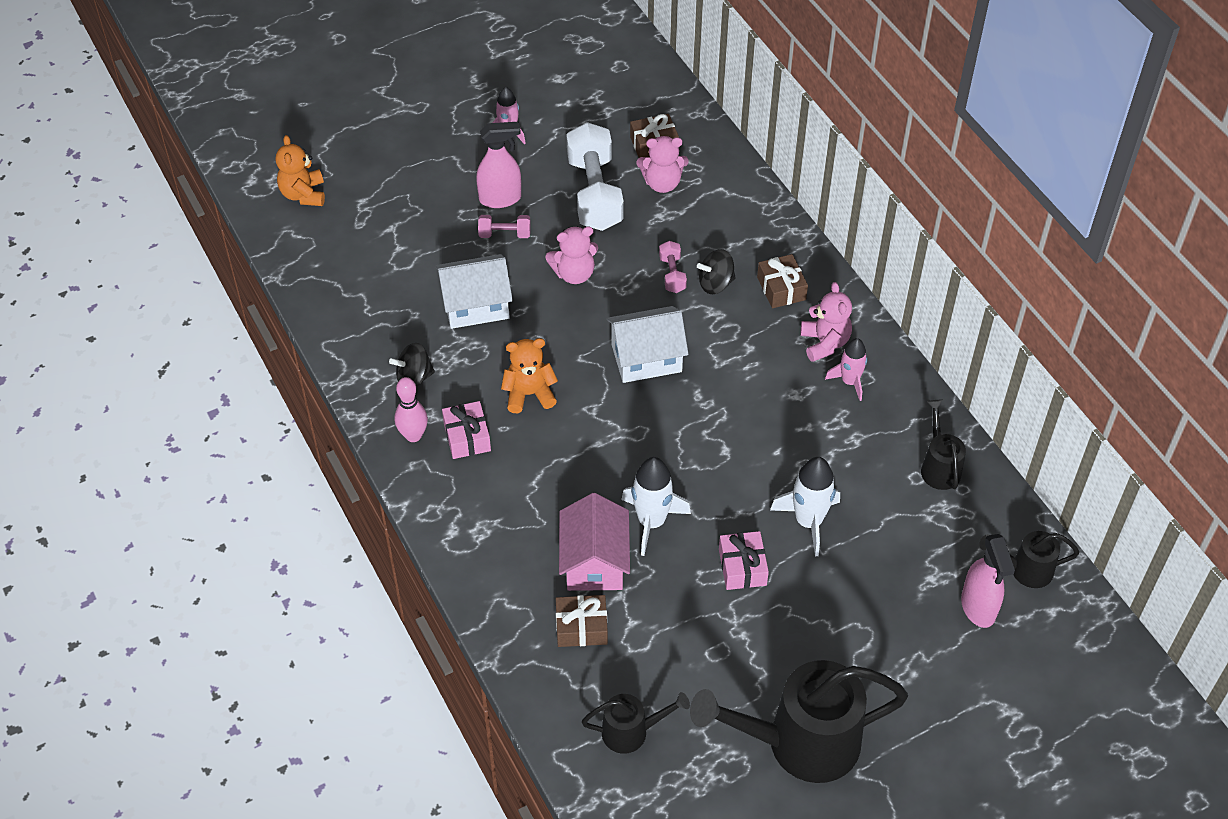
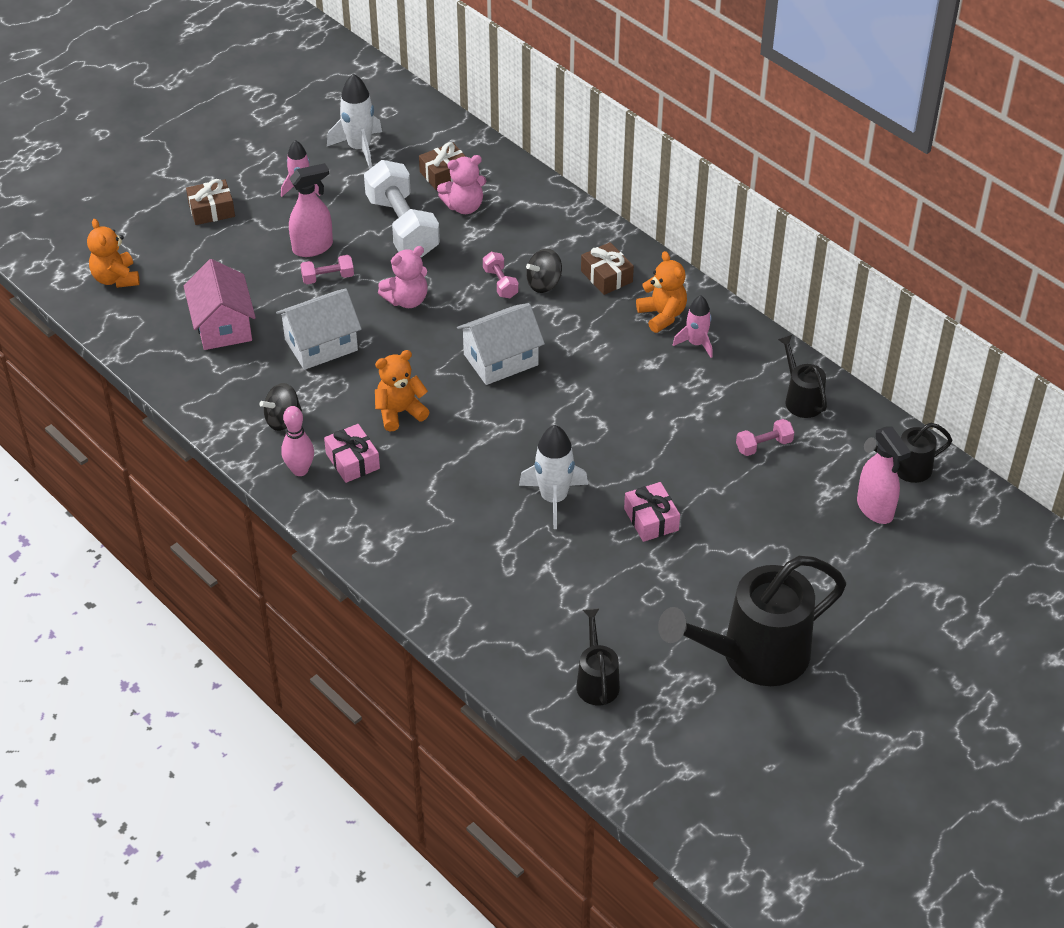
camera: 15 degrees left, 5 degrees down
(581, 627) = (519, 602): brown gift -> brown gift (211, 210)
(594, 562) = (511, 544): pink house -> pink house (223, 326)
(632, 732) = (597, 680): black watering can -> black watering can turned 75 degrees counterclockwise
(808, 522) = (698, 469): white rocket -> white rocket (359, 148)
(824, 343) = (662, 315): pink teddy bear -> orange teddy bear
(884, 510) = (764, 445): none -> pink dumbbell

